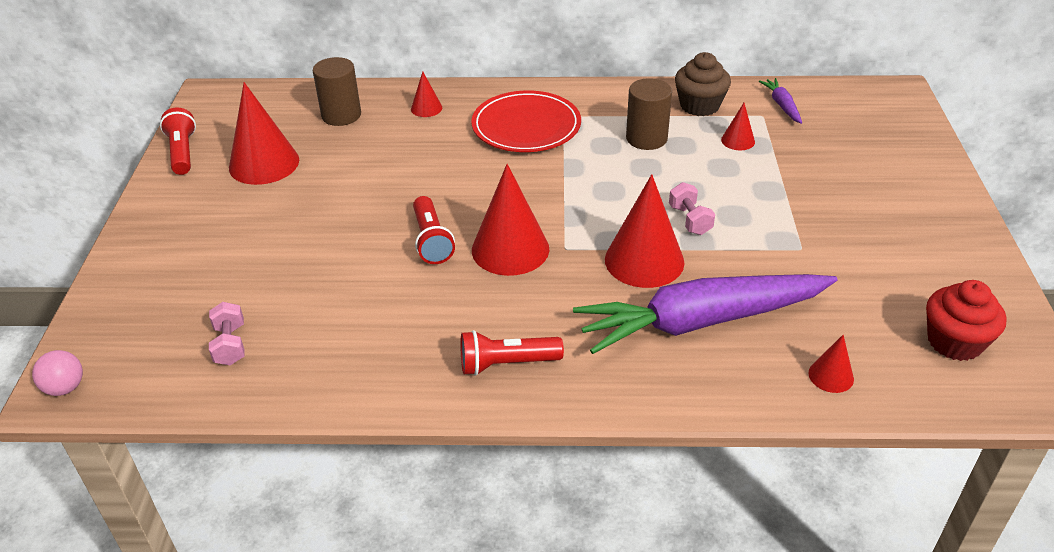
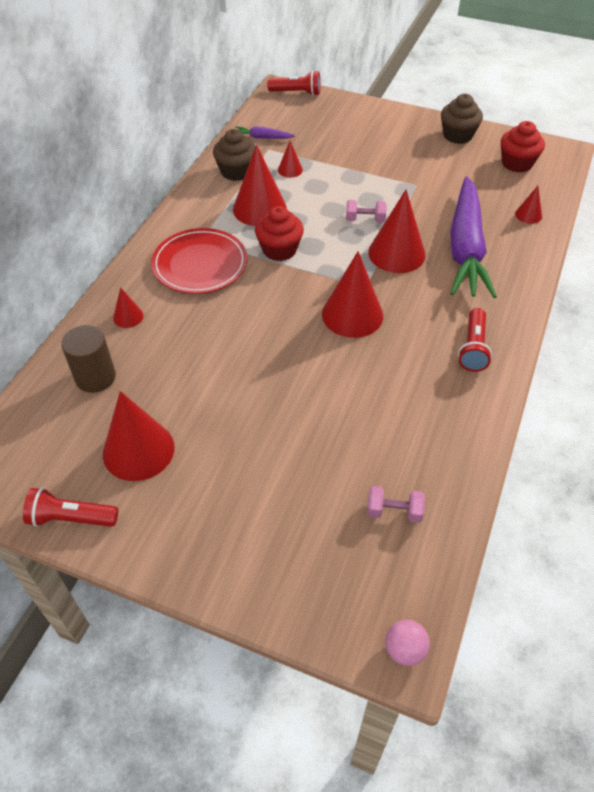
camera: 70 degrees left, 10 degrees up
(431, 241) = (320, 356): red flashlight -> red flashlight (296, 93)
(586, 170) = (279, 250): none -> red cupcake
(646, 138) = (259, 209): brown cylinder -> red cone
(962, 265) = (457, 135): none -> brown cupcake

